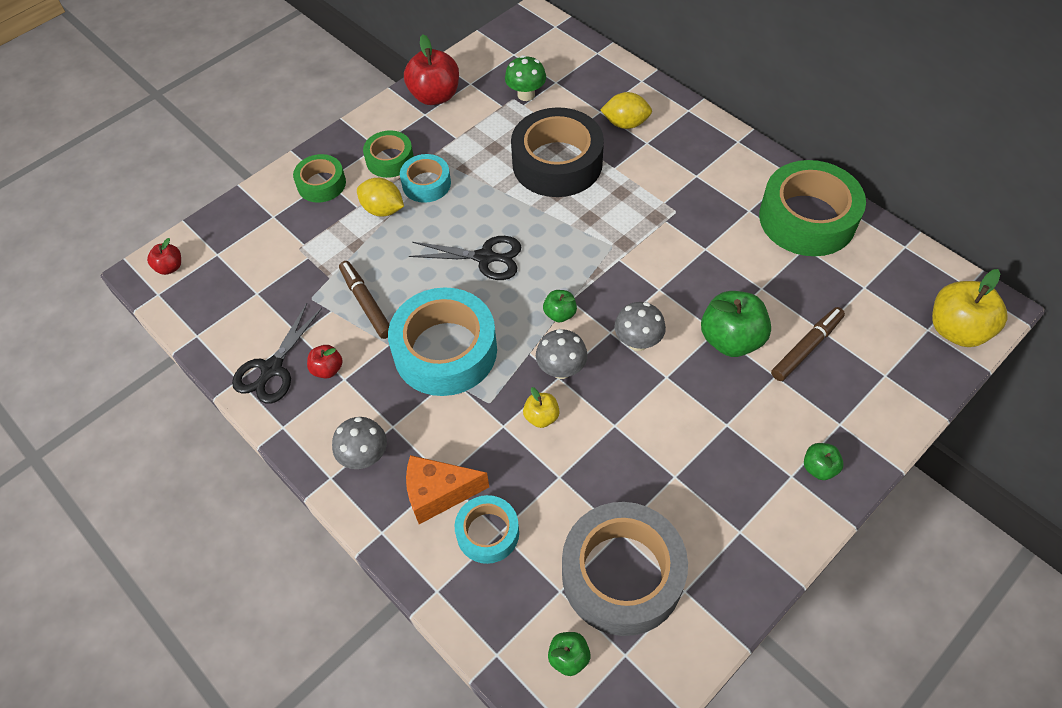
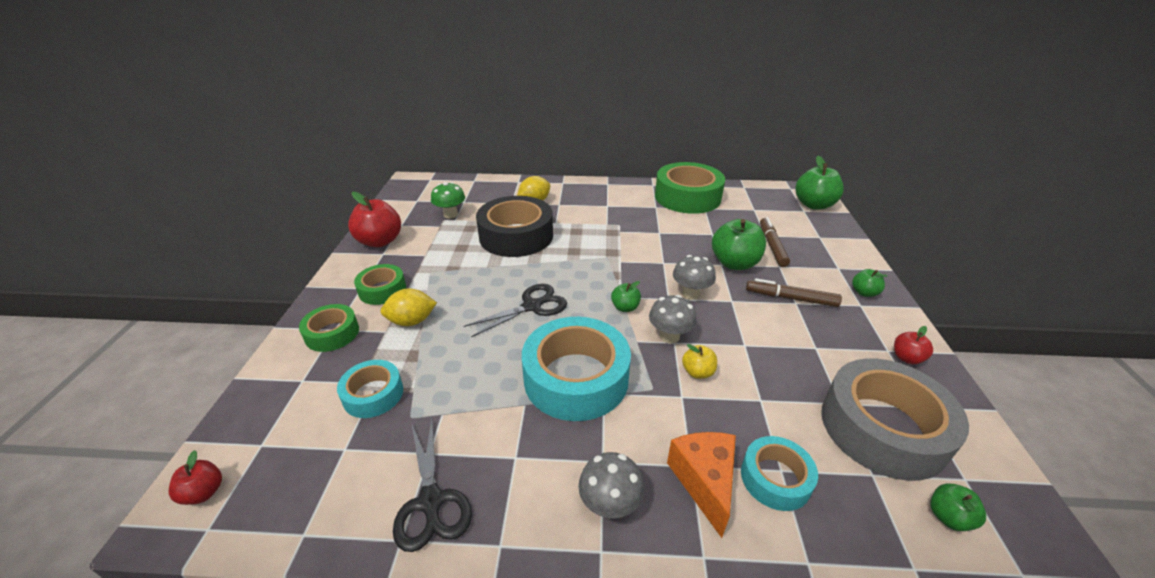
camera: 45 degrees left, 20 degrees down
(327, 369) = (490, 461): red apple -> red apple (906, 358)
(366, 303) = (470, 389): brown marker -> brown marker (791, 298)
(426, 184) = (431, 289): turquoise tape -> turquoise tape (373, 394)
(438, 494) = (704, 482): orange cheese -> orange cheese turned 135 degrees clockwise
(956, 330) = (814, 205): yellow apple -> green apple

